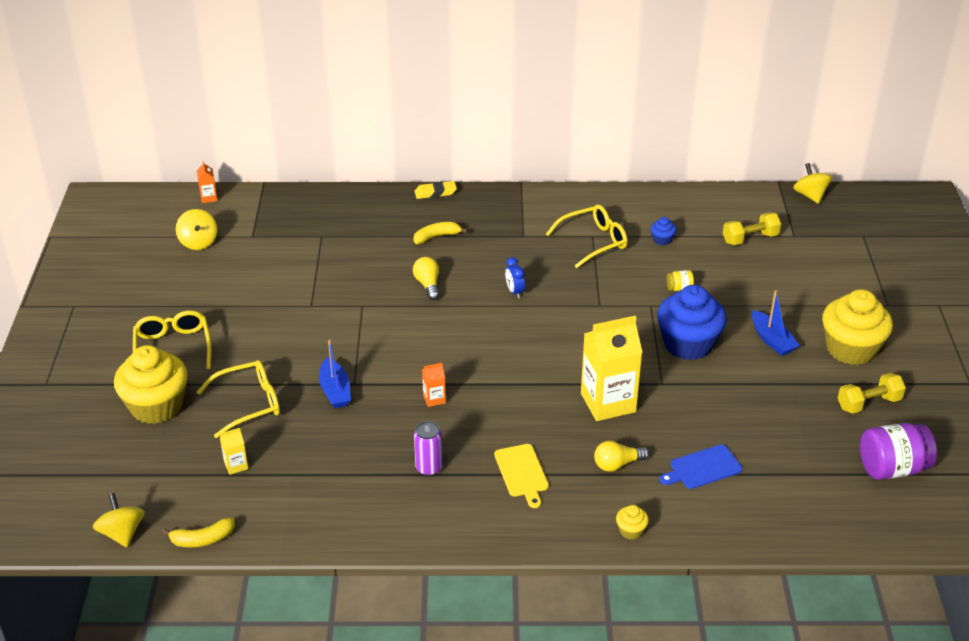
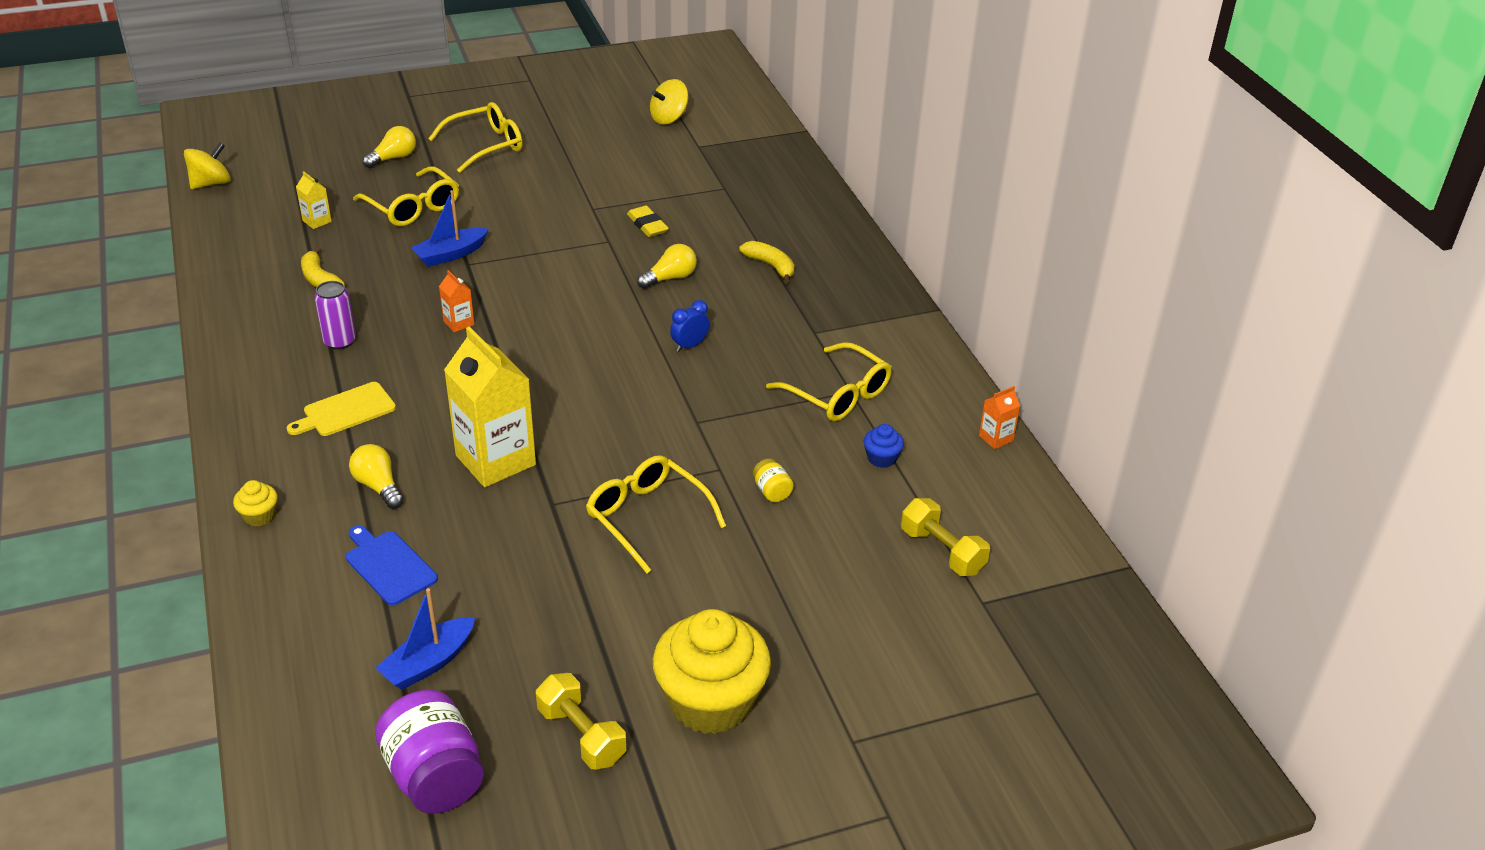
camera: 70 degrees right, 0 degrees up
(156, 406) = (393, 158): yellow cupcake -> yellow light bulb
(202, 539) = (208, 227): yellow banana -> yellow banana (320, 279)
(209, 198) = (752, 106): orange carton -> orange carton (996, 438)
(435, 193) = (864, 247): yellow eraser -> yellow eraser (647, 225)
(688, 344) = (647, 517): blue cupcake -> yellow glasses
(772, 340) = (693, 605): blue boat -> blue boat (428, 663)
(810, 195) = (1114, 611): yellow spinning top -> none

